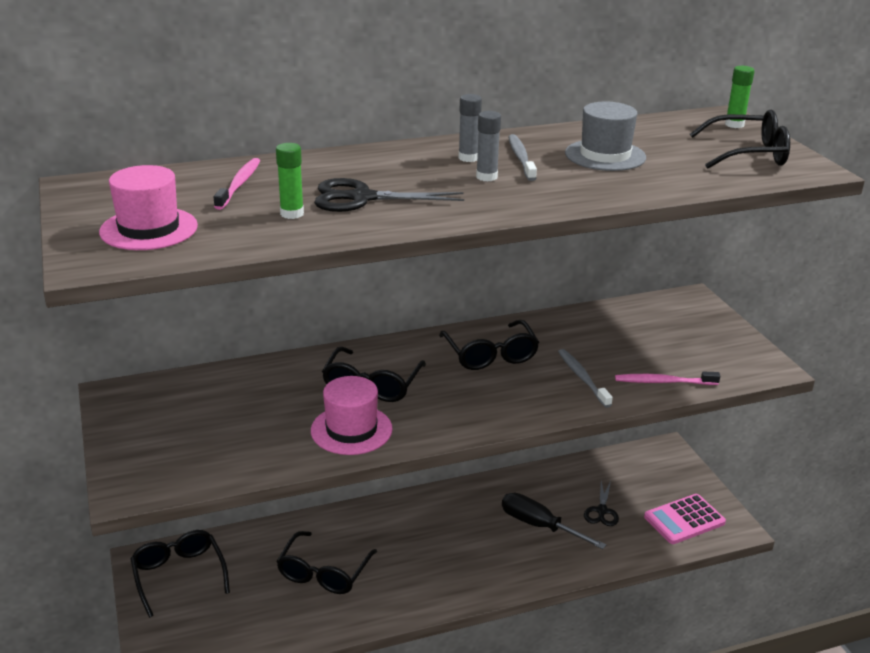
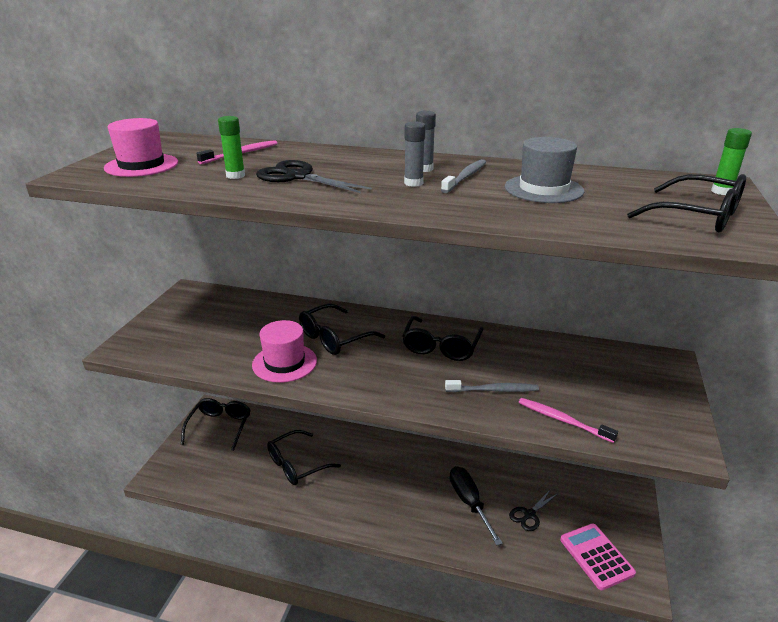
camera: 35 degrees right, 0 degrees up
(582, 378) = (493, 390): grey toothbrush -> grey toothbrush turned 75 degrees clockwise
(684, 520) = (596, 556): pink calculator -> pink calculator turned 60 degrees clockwise

